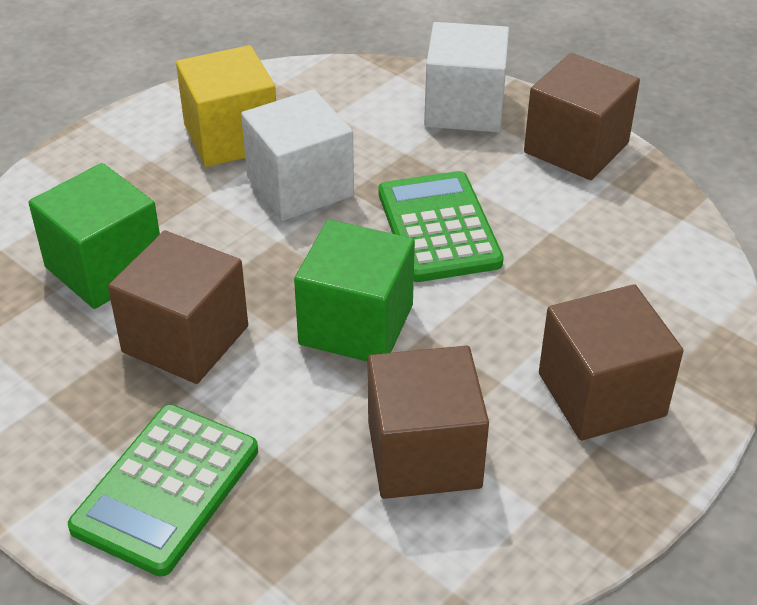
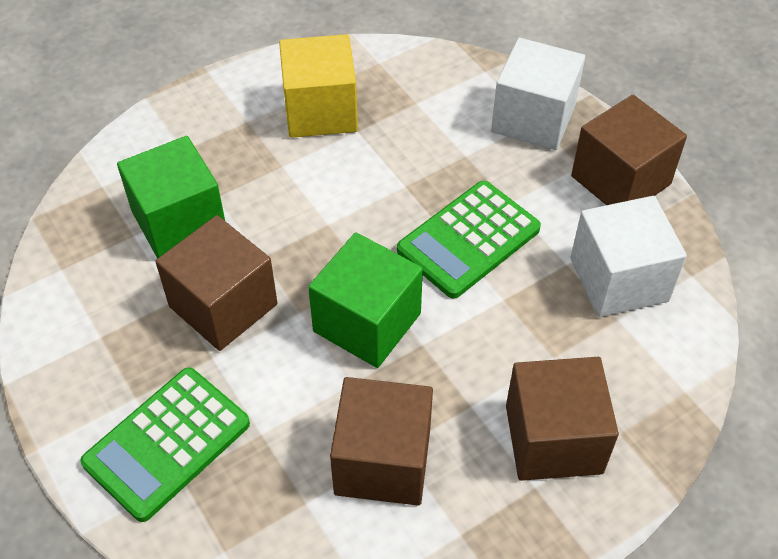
camera: 15 degrees right, 10 degrees up
(300, 186) = (363, 173): white cube -> white cube (619, 279)
(438, 228) = (468, 240): green calculator -> green calculator turned 135 degrees counterclockwise

